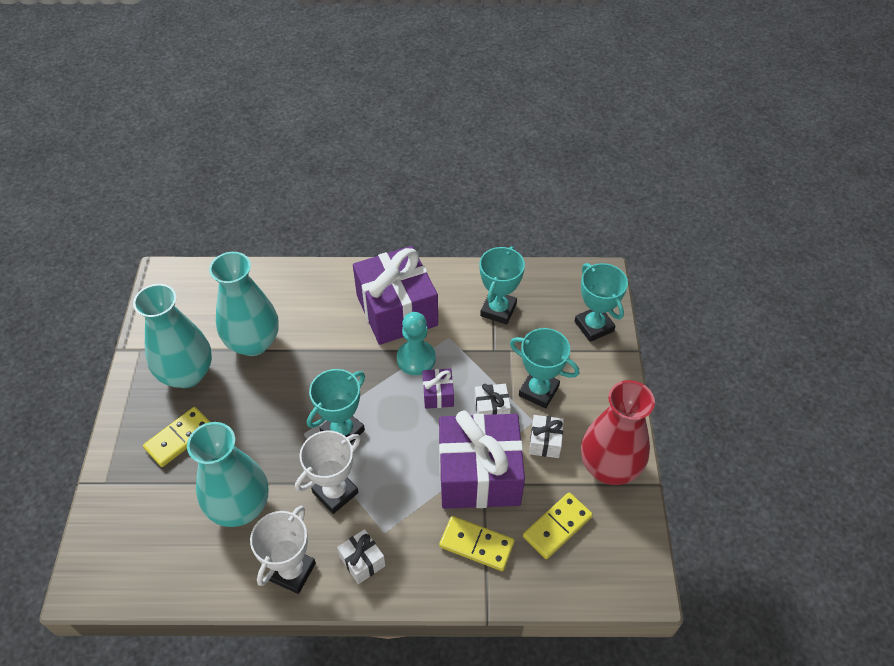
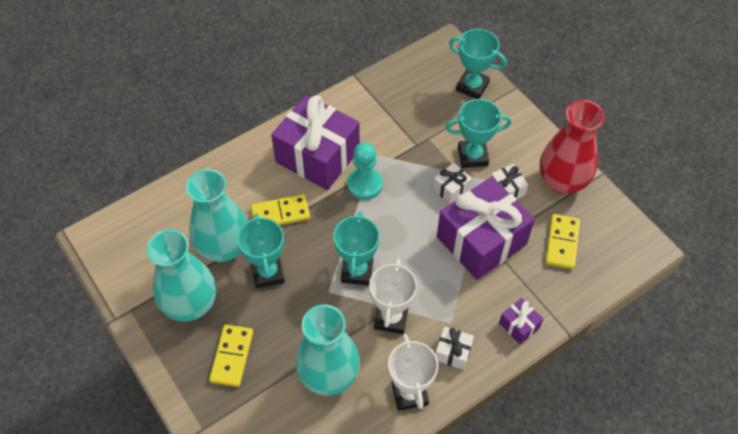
camera: 35 degrees left, 5 degrees up
(438, 394) = (404, 201): purple gift -> purple gift (519, 325)
(476, 545) = (520, 289): yellow domino -> yellow domino (280, 213)
(498, 310) = (394, 112): turquoise trophy -> turquoise trophy (268, 273)

